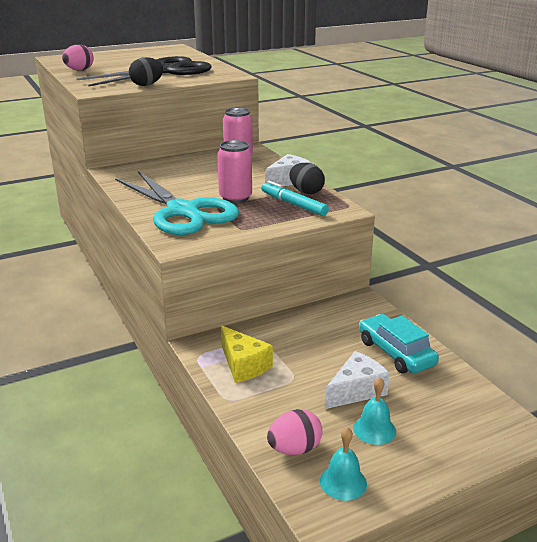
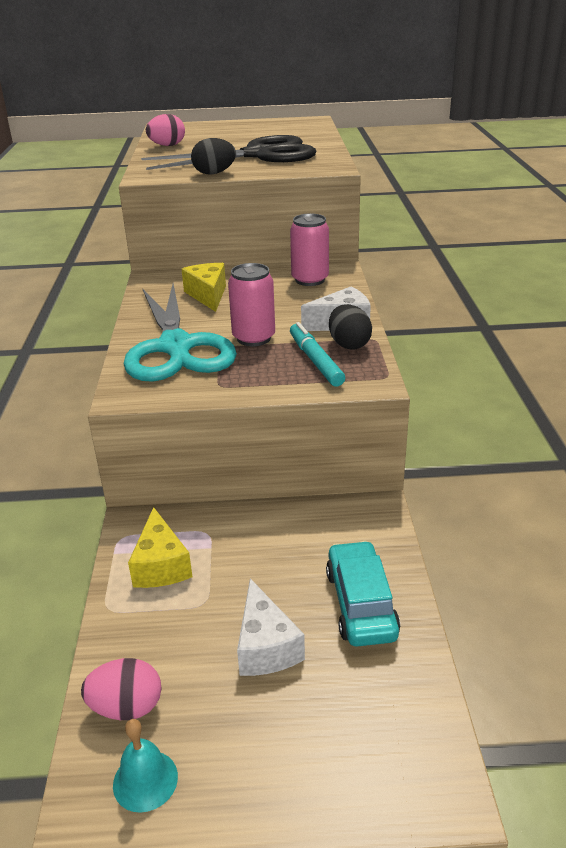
camera: 25 degrees right, 5 degrees up
(171, 177) = (208, 295): none -> yellow cheese
(356, 391) = (265, 646): white cheese -> white cheese turned 90 degrees clockwise
(374, 429) = (243, 714): turquoise bell -> none

